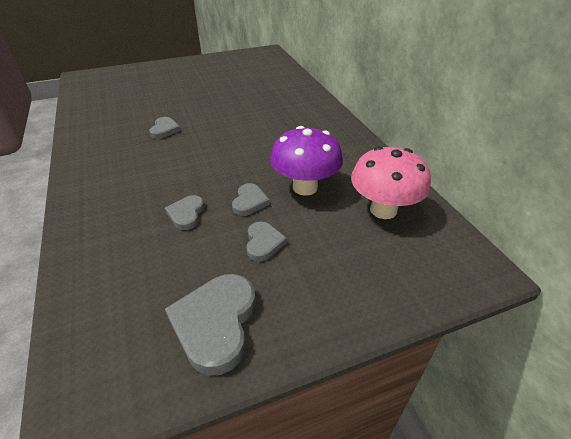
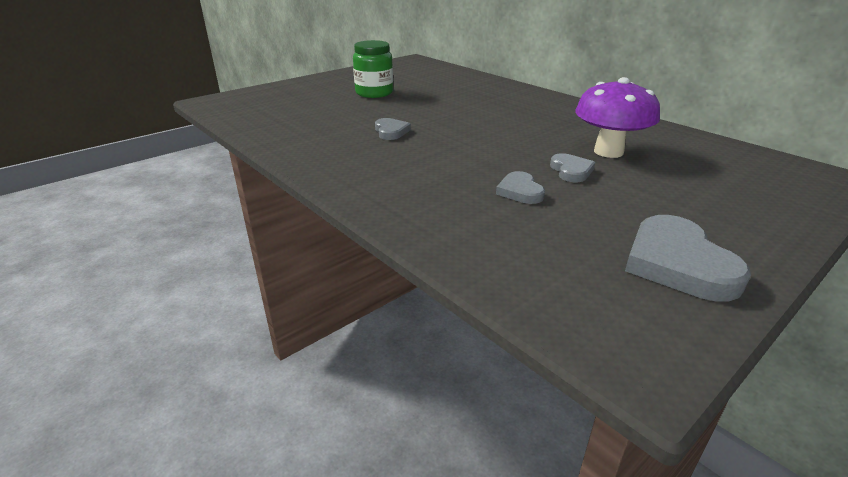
camera: 20 degrees left, 10 degrees down
(197, 85) = (374, 93): none -> green jar
(263, 243) = (631, 197): grey heart -> none
(383, 210) = (702, 155): pink mushroom -> none

